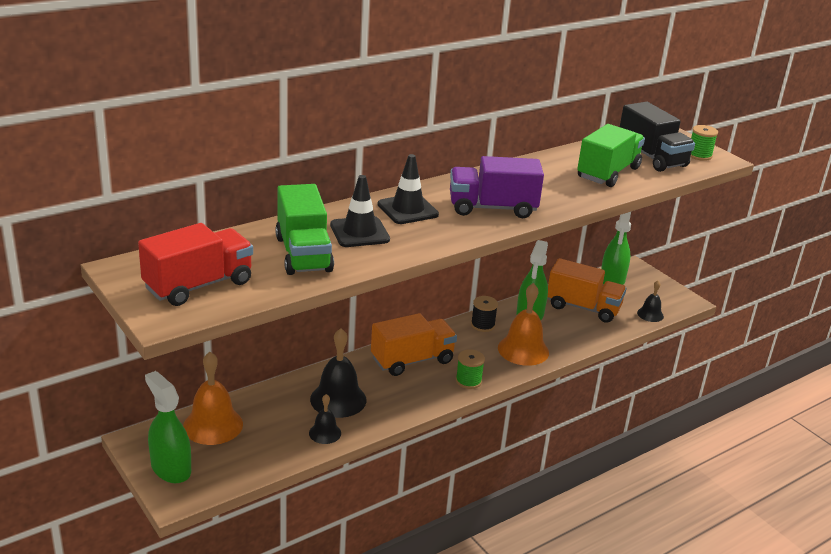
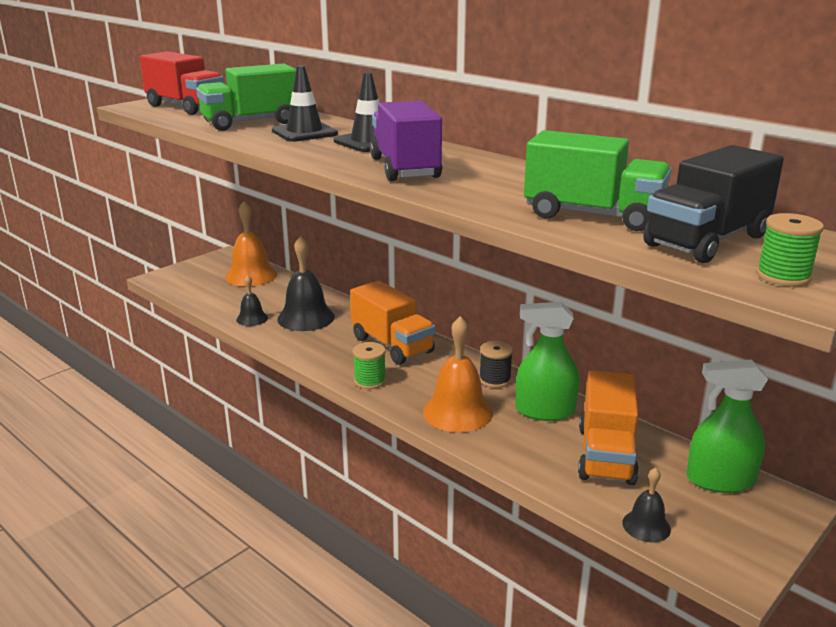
camera: 80 degrees right, 5 degrees down
(171, 468) = (193, 271): green spray bottle -> none

